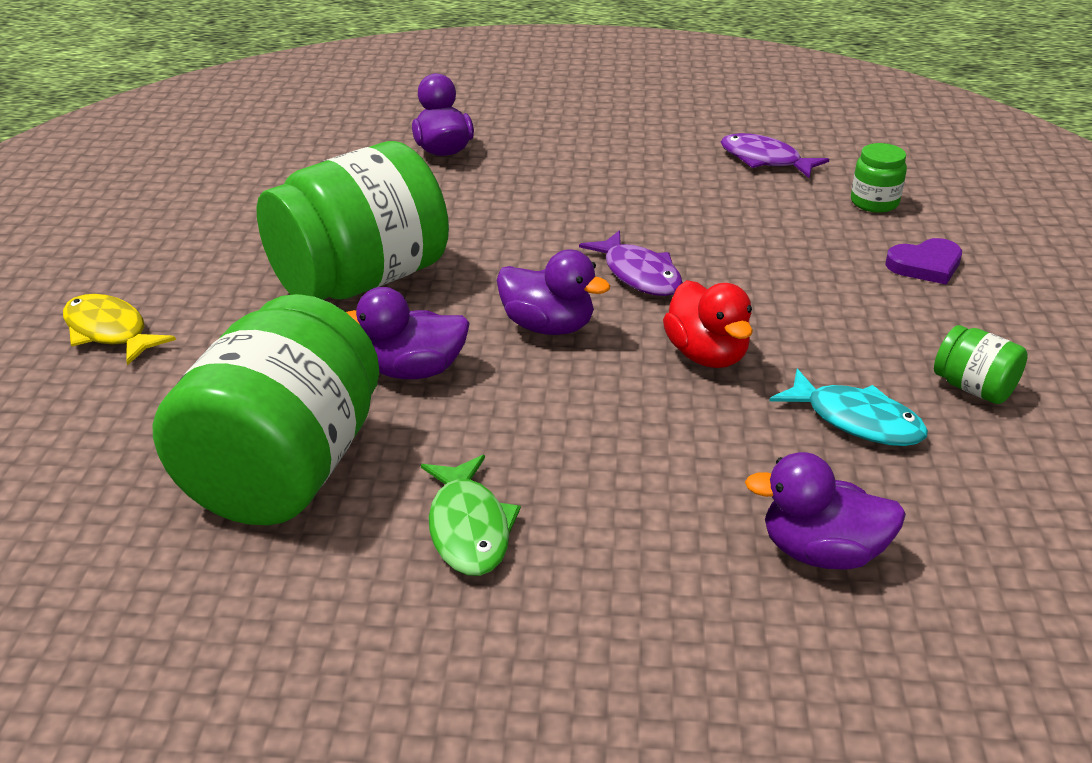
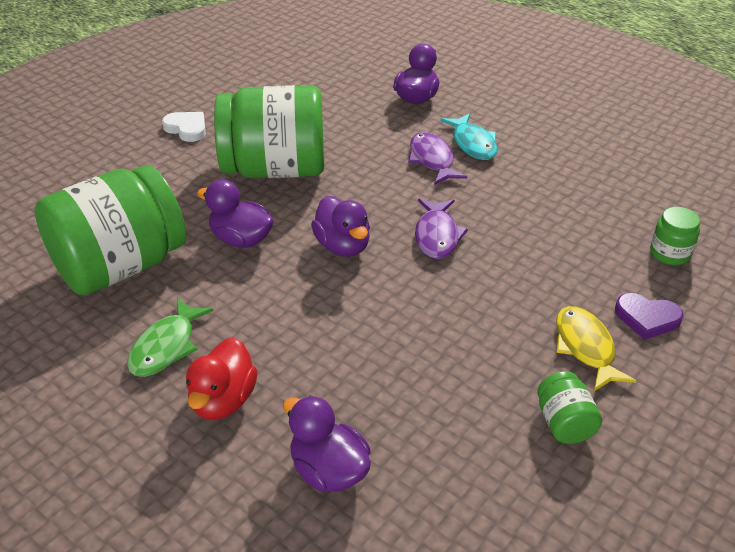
camera: 35 degrees right, 5 degrees up
(110, 332) = (126, 147): yellow fish -> yellow fish (585, 347)
(177, 279) = (187, 128): none -> white heart
(707, 355) = (414, 310): red duck -> red duck (223, 400)
(765, 160) = (626, 187): purple fish -> purple fish (432, 160)
(856, 420) = (454, 402): turquoise fish -> turquoise fish (472, 143)

